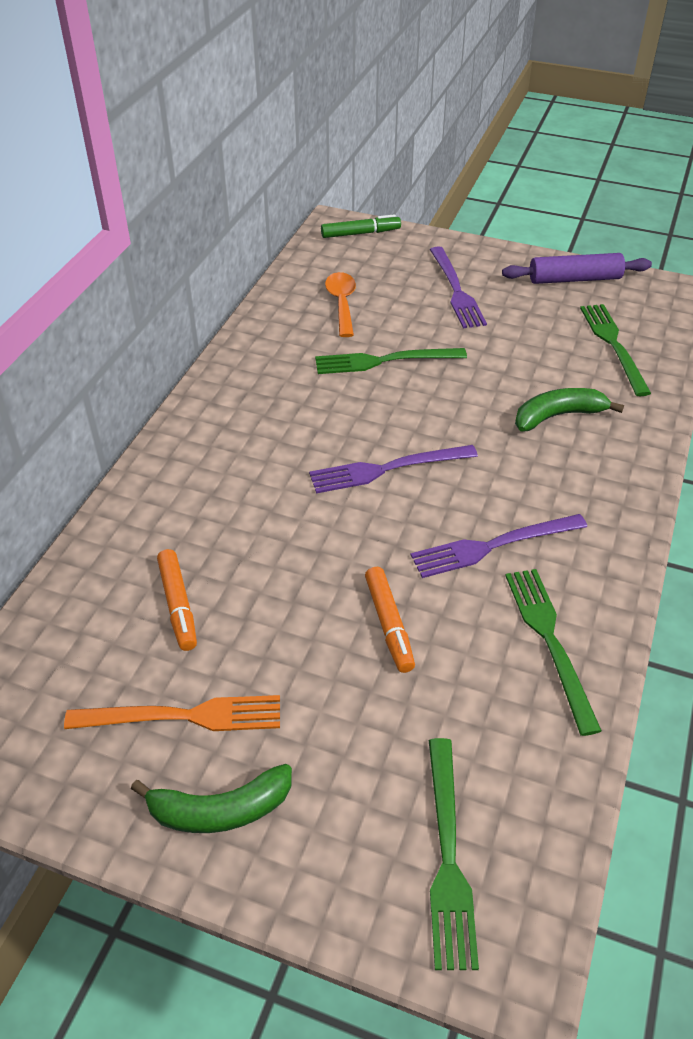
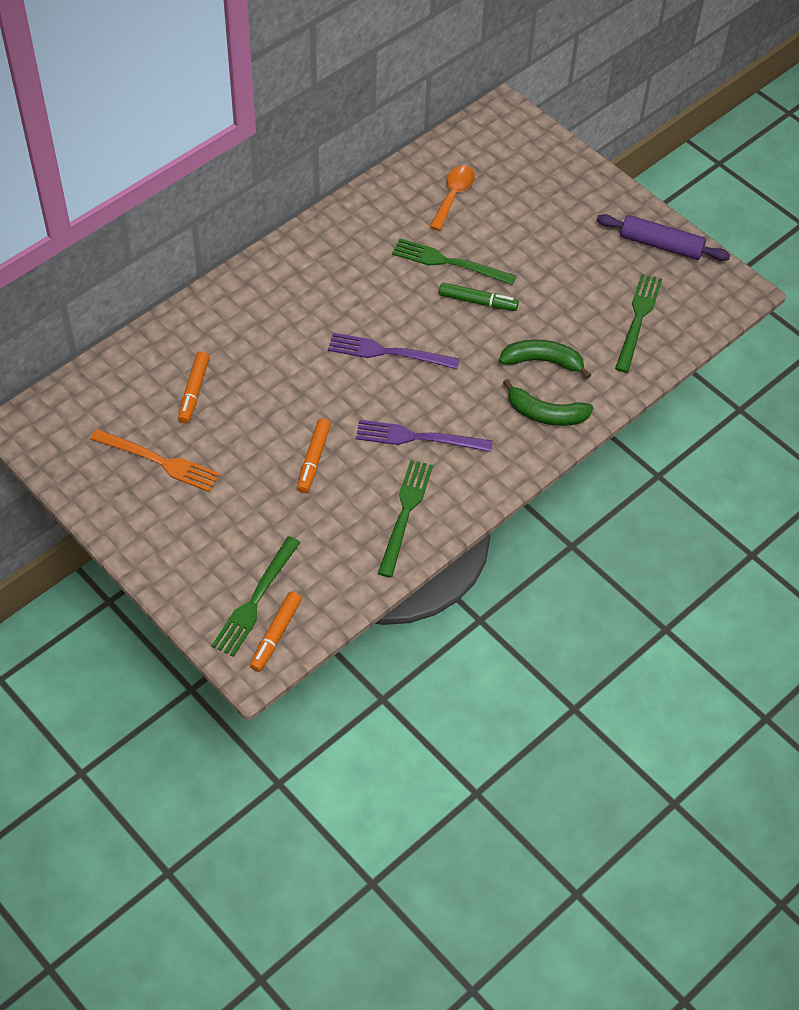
camera: 25 degrees right, 10 degrees up
(220, 810) = (150, 521): green banana -> green banana (545, 414)
(360, 233) = (518, 129): green marker -> green marker (478, 302)
(456, 290) = (553, 218): purple fork -> none
(514, 899) = (276, 635): none -> orange marker

